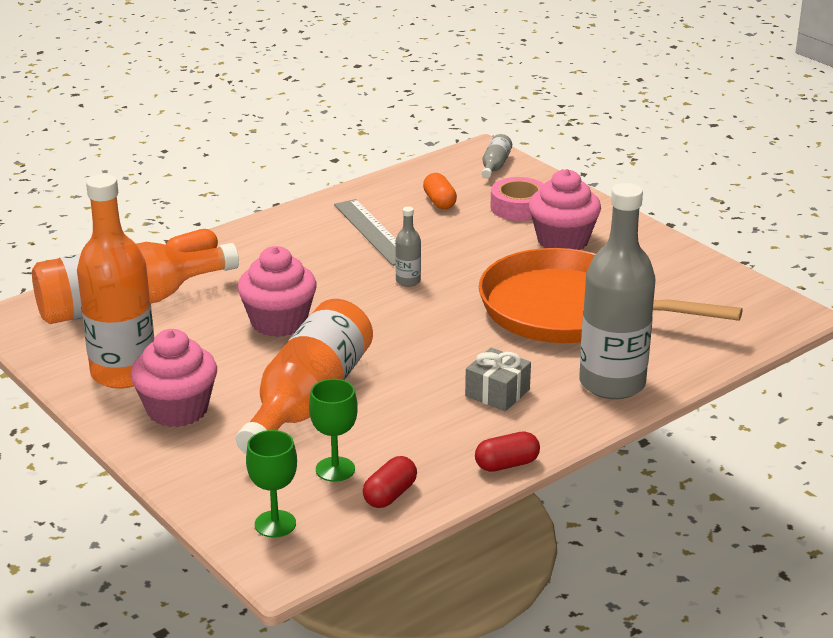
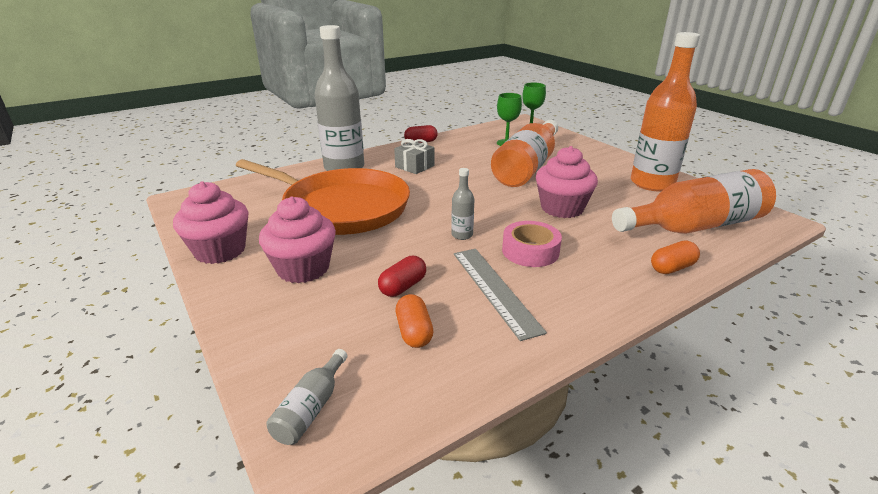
camera: 175 degrees left, 0 degrees up
(177, 410) = (603, 166): pink cupcake -> pink cupcake (220, 251)
(390, 495) = (479, 135): red capsule -> red capsule (403, 287)
(518, 207) = (322, 317): pink tape -> pink tape (530, 251)

